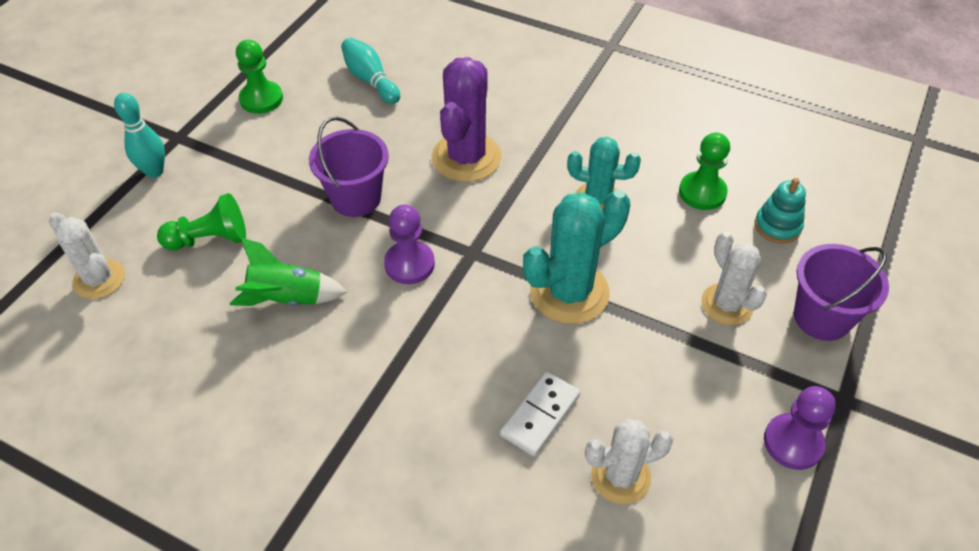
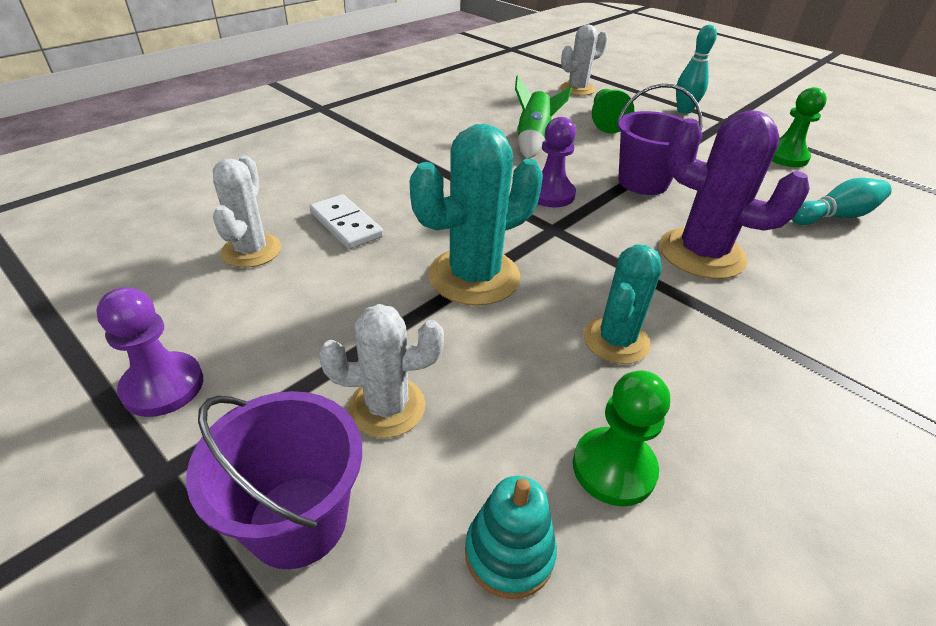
camera: 105 degrees right, 10 degrees down
(569, 292) = (474, 276): turquoise cactus -> turquoise cactus turned 75 degrees clockwise

